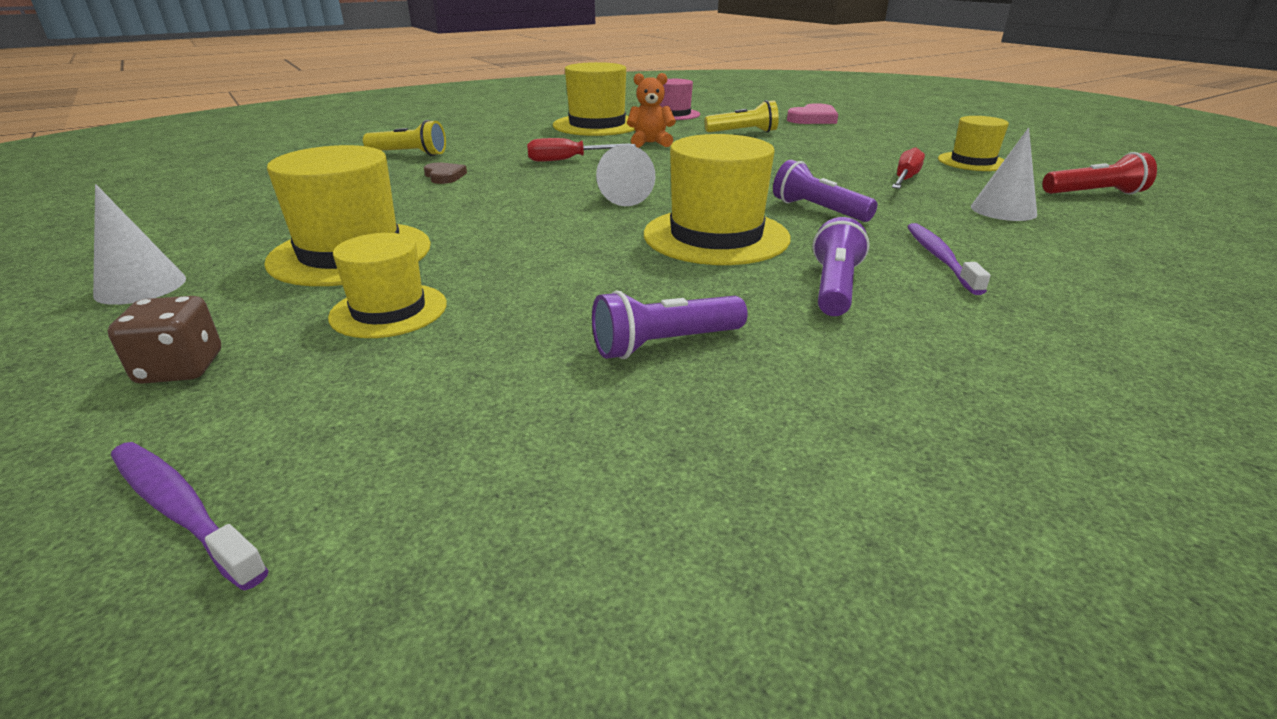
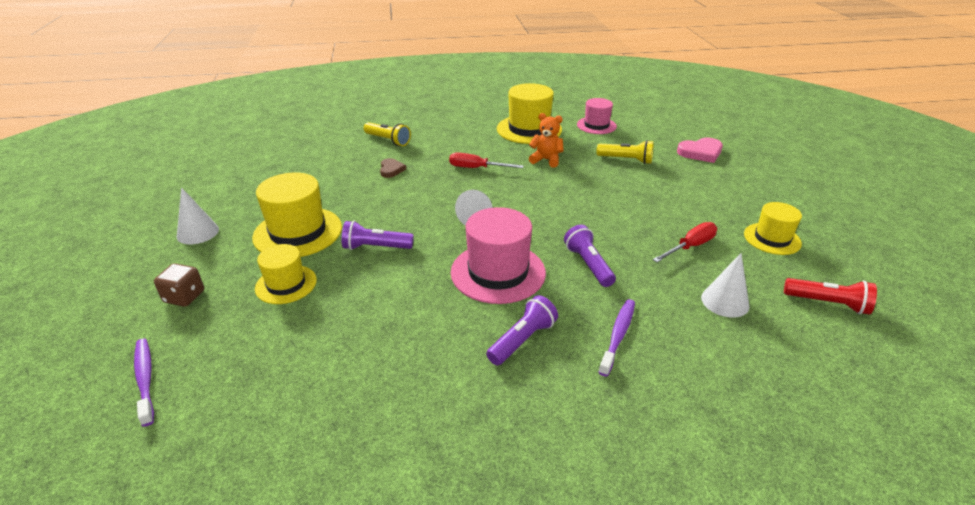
camera: 25 degrees right, 5 degrees up
(664, 344) = (390, 353): purple flashlight -> purple flashlight (375, 247)
(716, 236) = (498, 272): yellow hat -> pink hat

